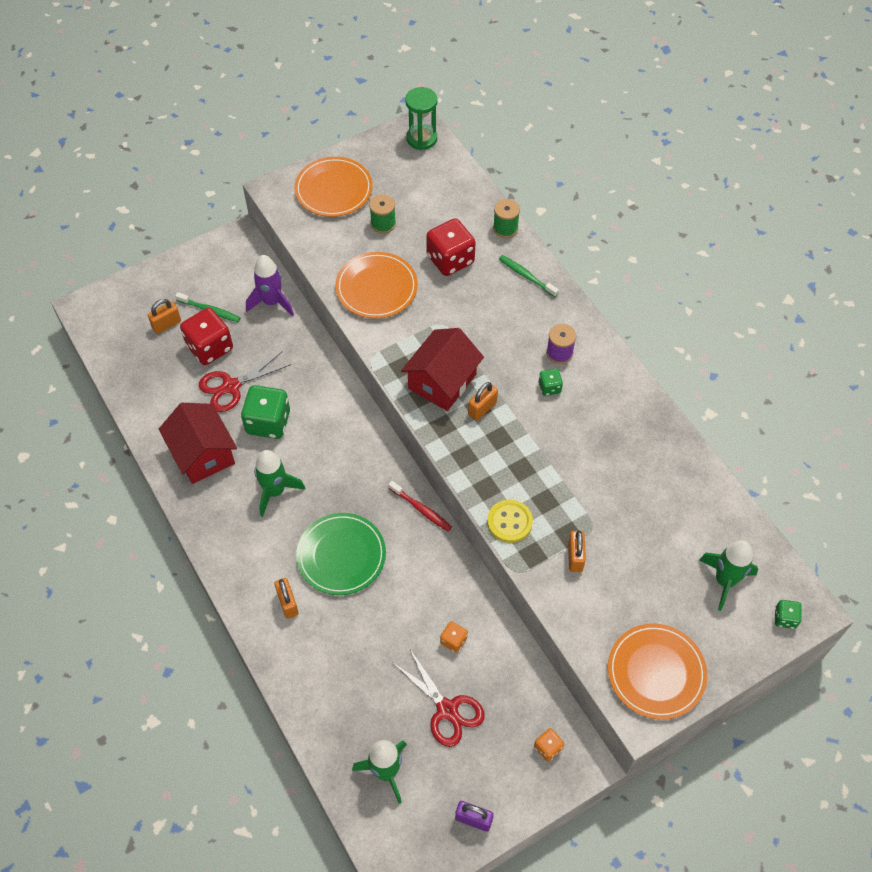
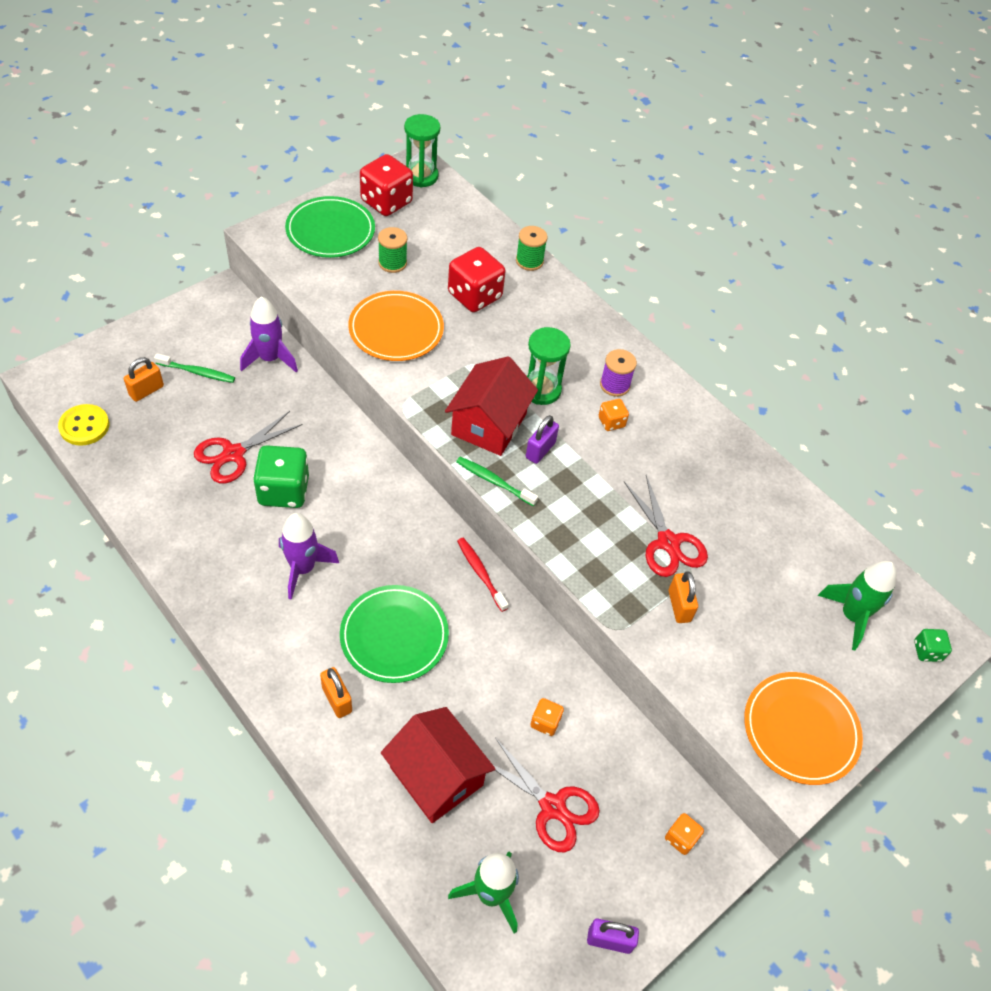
camera: 15 degrees left, 5 degrees down
(203, 454) = (208, 533): red house -> red house (436, 776)
(210, 347) = (202, 412): red dice -> red dice (386, 202)
(275, 491) = (303, 568): green rocket -> purple rocket
(333, 189) = (330, 230): orange plate -> green plate
(421, 509) = (480, 573): red toothbrush -> red toothbrush turned 150 degrees counterclockwise
(482, 408) = (540, 450): orange padlock -> purple padlock
(493, 353) = (541, 390): none -> green hourglass
(509, 522) = (596, 573): yellow button -> yellow button (84, 426)
(526, 276) = (562, 308): green toothbrush -> green toothbrush (494, 481)
(549, 387) = (611, 422): green dice -> orange dice
(577, 501) = (668, 543): none -> red scissors

